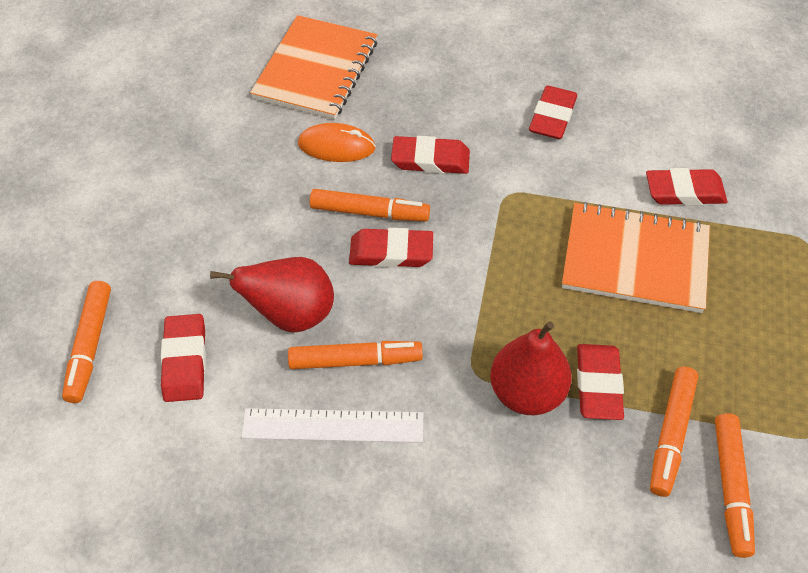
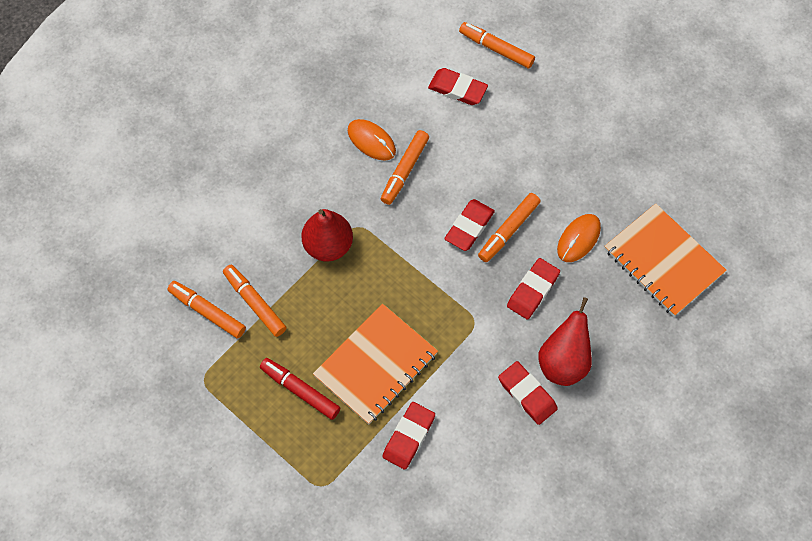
camera: 120 degrees right, 10 degrees up
(291, 314) = (456, 153): red pear -> red pear (563, 362)
(333, 426) = (371, 141): white ruler -> orange mouse
(598, 384) = (308, 286): red eraser -> none
(730, 319) = (300, 391): none -> red marker

